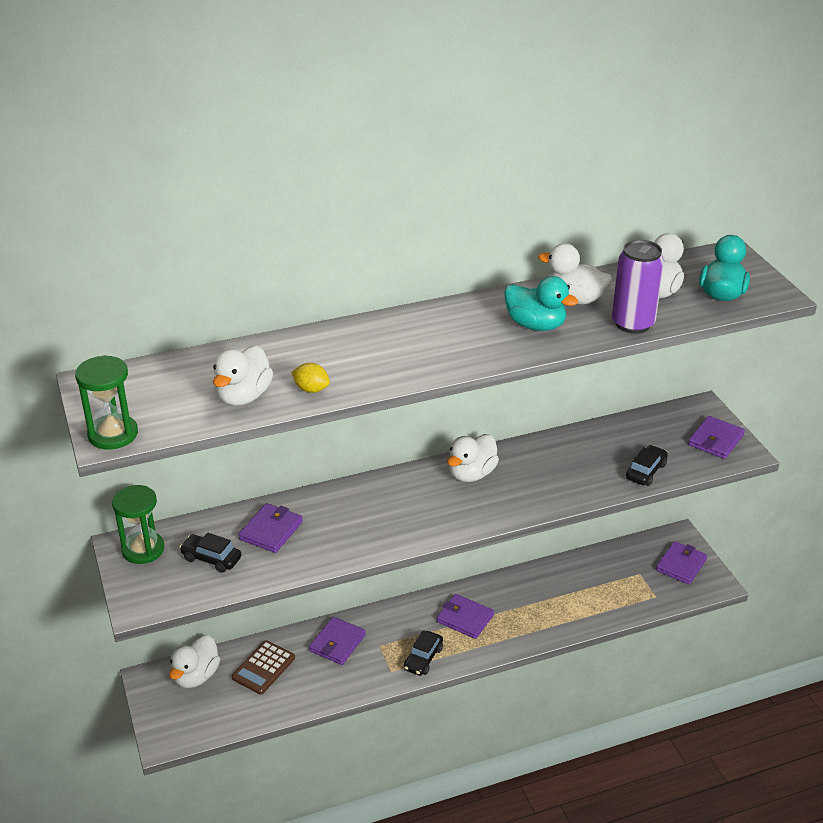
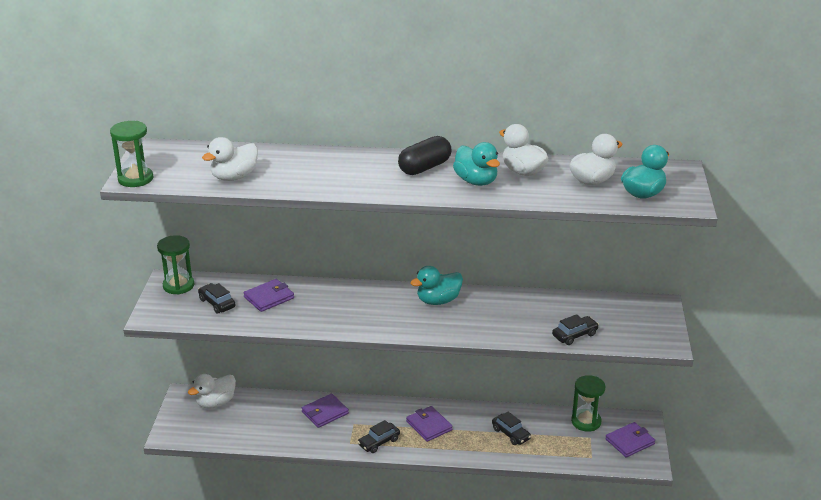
camera: 25 degrees right, 5 degrees down
(263, 668) = (263, 412): brown calculator -> none
(311, 389) = (281, 183): yellow lemon -> none
(462, 322) = (425, 167): none -> black capsule
(471, 474) = (438, 301): white duck -> turquoise duck
(558, 598) = (511, 434): none -> black car
(623, 557) = (586, 421): none -> green hourglass
(632, 324) = (551, 197): purple can -> none
(715, 440) = (651, 329): purple wallet -> none

